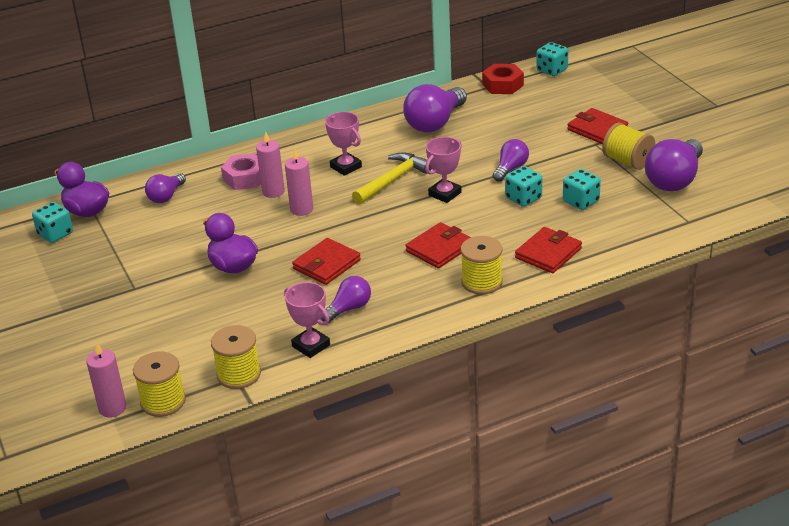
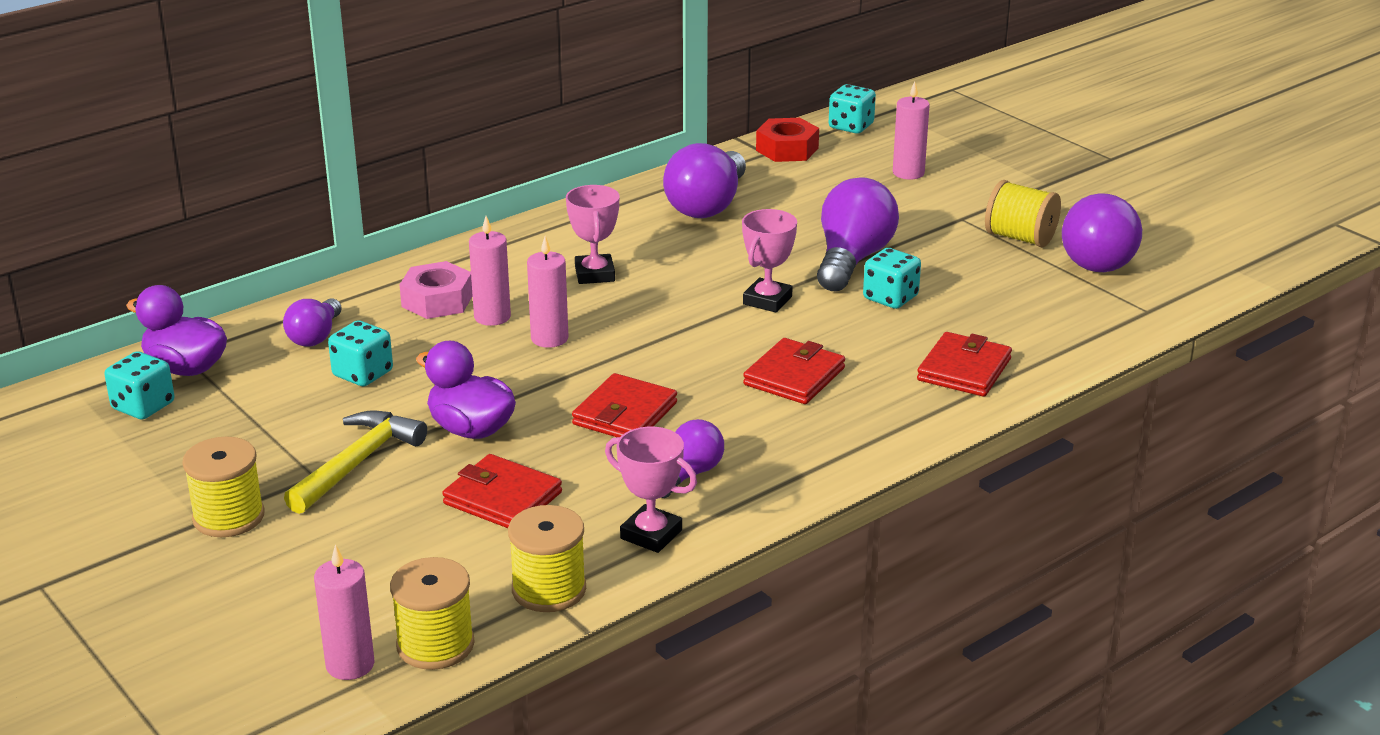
camera: 15 degrees left, 5 degrees down
(346, 167) = (595, 274): pink trophy -> pink trophy turned 45 degrees clockwise
(393, 180) = (678, 287): yellow hammer -> yellow hammer (357, 463)
(482, 282) = (882, 418): yellow spool -> yellow spool (228, 517)
(510, 169) = (852, 259): purple light bulb -> purple light bulb, size x1.75
(574, 108) = (908, 173): none -> pink candle
(581, 201) = (978, 296): turquoise dice -> turquoise dice (363, 374)
(597, 129) = (955, 199): red wallet -> red wallet (502, 498)

